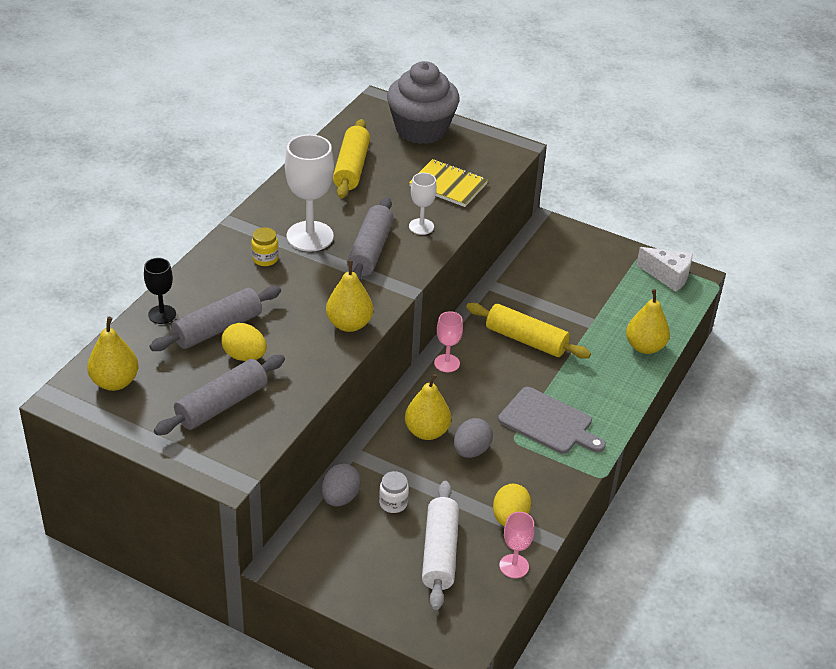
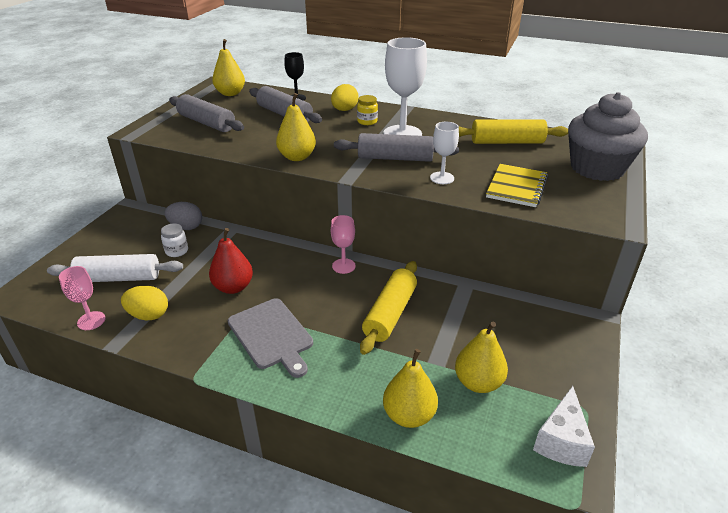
camera: 85 degrees right, 5 degrees down
(244, 356) = (256, 125): yellow egg -> yellow egg (344, 110)
(427, 431) = (256, 261): yellow pear -> yellow pear (478, 382)
(471, 451) = (233, 287): grey egg -> red pear
(548, 422) = (272, 335): grey cutting board -> grey cutting board turned 60 degrees counterclockwise

